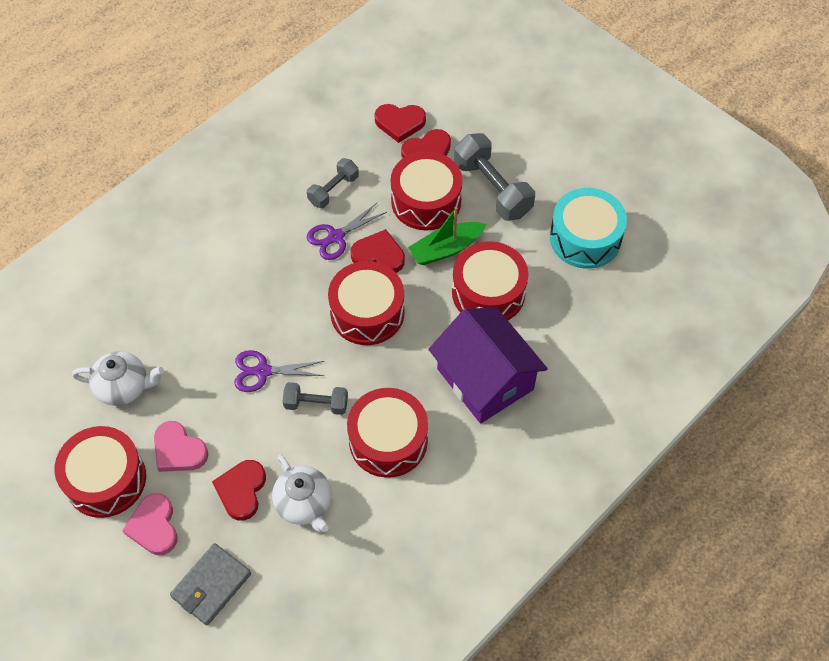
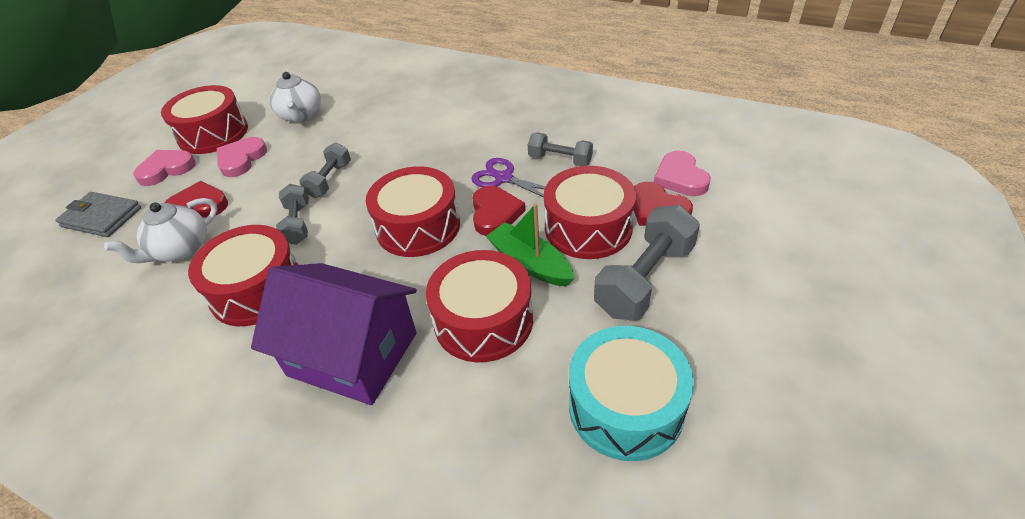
camera: 75 degrees right, 15 degrees down
(263, 371) = (329, 180): purple scissors -> grey dumbbell
(400, 123) = (680, 178): red heart -> pink heart
(485, 379) = (352, 354): purple house -> purple house turned 75 degrees clockwise

